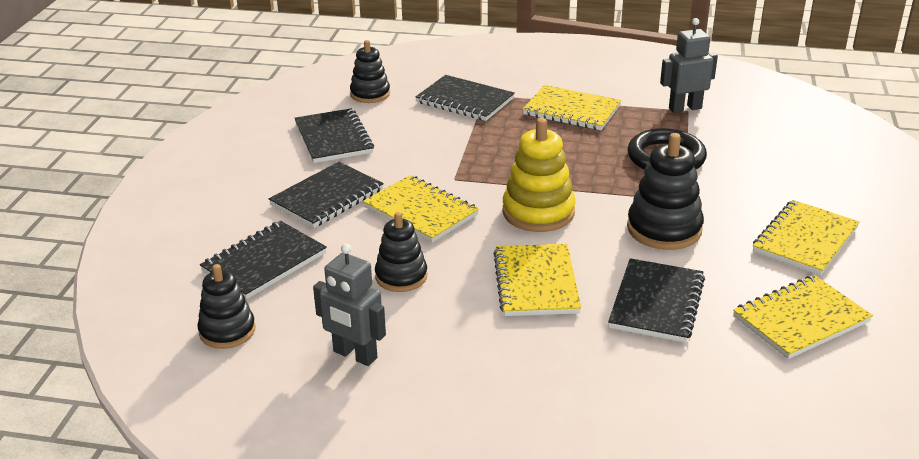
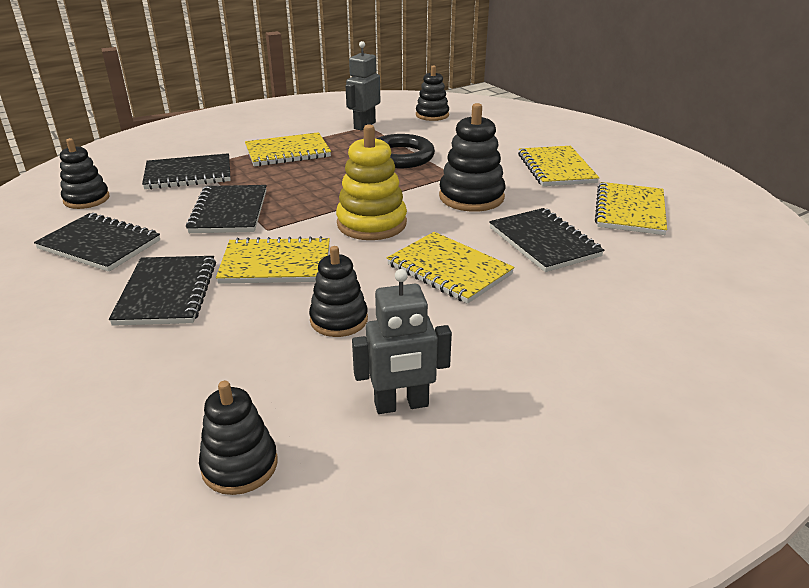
camera: 45 degrees left, 0 degrees up
(264, 262) = (183, 378): black notebook -> black notebook (229, 212)
(776, 122) = (432, 115): none -> black stacking toy

